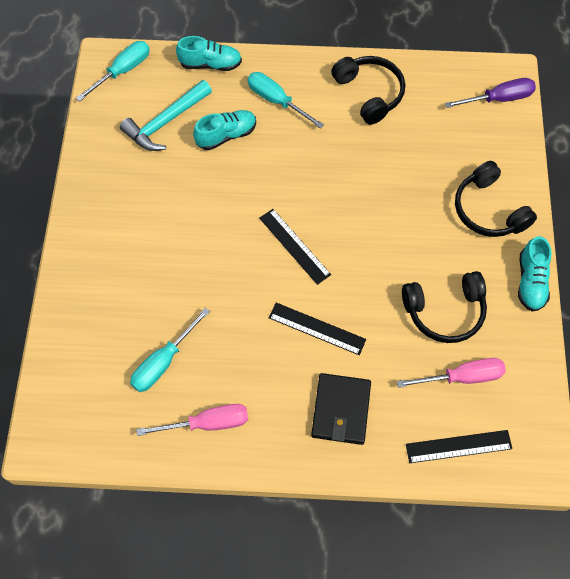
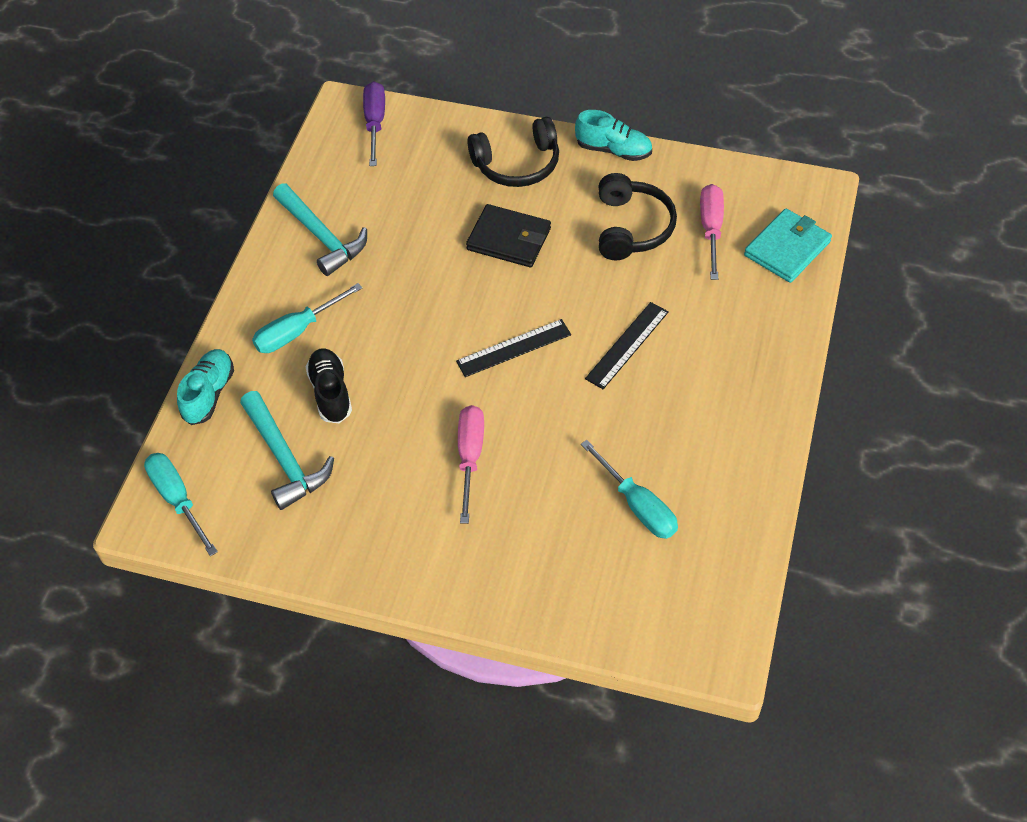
camera: 75 degrees left, 10 degrees down
(208, 423) = (725, 470): pink screwdriver -> pink screwdriver (470, 457)
(226, 135) = (331, 393): turquoise shoe -> black shoe
(340, 410) = (730, 341): black wallet -> black wallet (509, 239)
(369, 93) = (322, 236): black headphones -> turquoise hammer
(458, 446) = (787, 249): black ruler -> turquoise wallet

